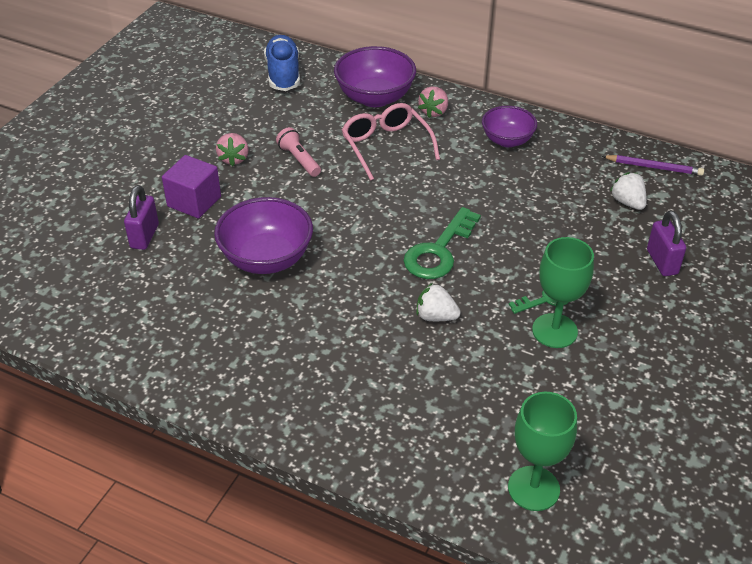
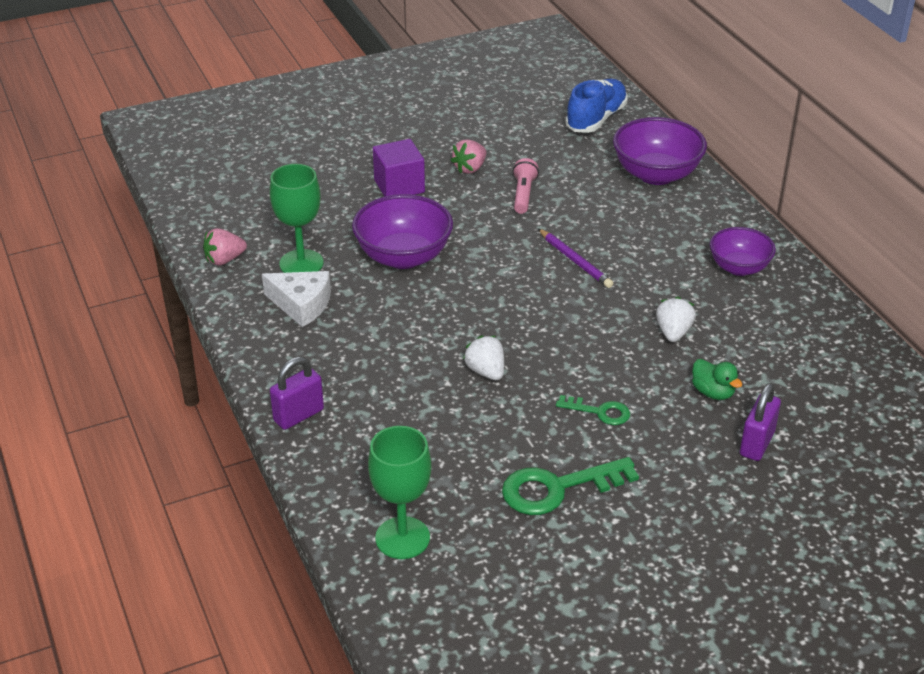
camera: 40 degrees right, 5 degrees down
(144, 236) = (332, 194): purple padlock -> purple padlock (298, 415)
(231, 346) = (301, 304): none -> white cheese
(386, 146) = (614, 219): pink glasses -> none
(434, 112) = (698, 211): pink strawberry -> pink strawberry (224, 260)
(439, 251) = (553, 324): green key -> green key (557, 488)
(554, 331) = (575, 439): green goblet -> green goblet (301, 263)
(595, 241) = (713, 392): none -> green duck
(627, 202) = (791, 378): white strawberry -> white strawberry (673, 332)
(654, 167) = (864, 363): purple pencil -> purple pencil (575, 261)

